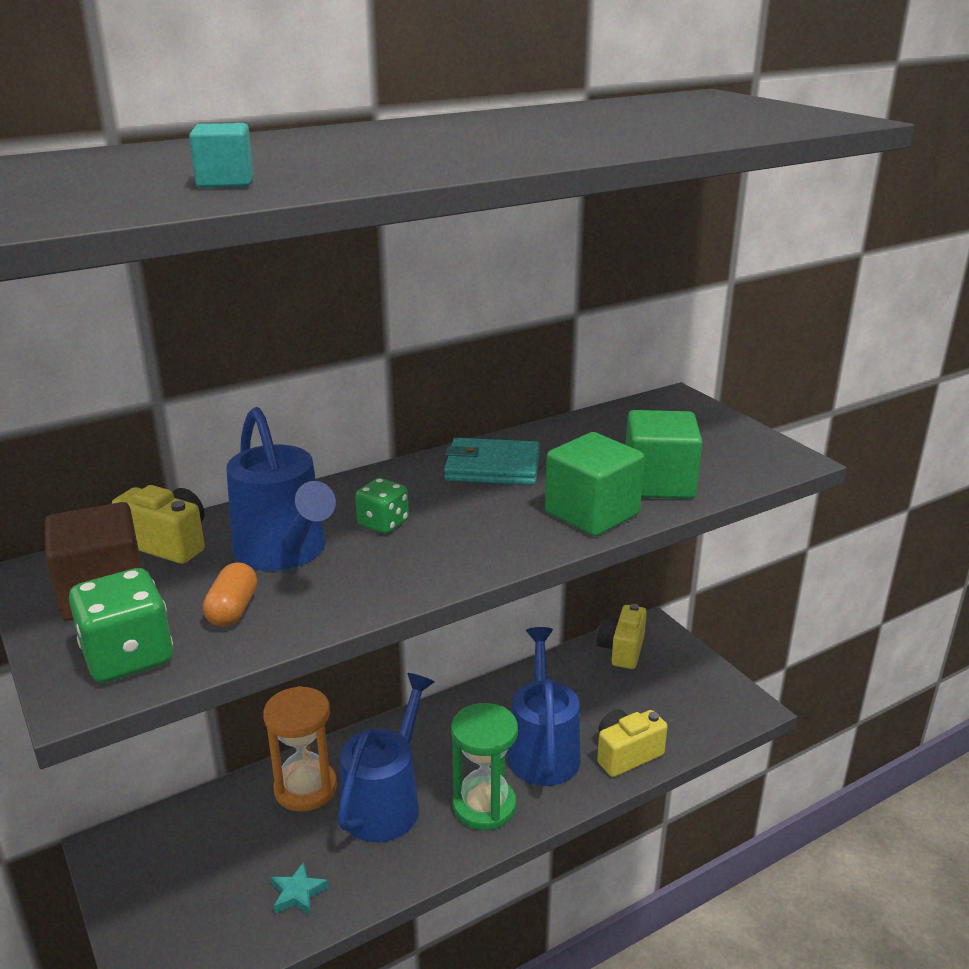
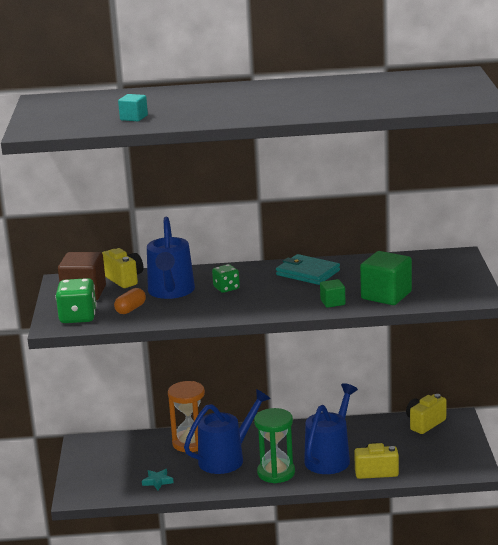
camera: 30 degrees right, 5 degrees down
(592, 513) = (333, 302): green cube -> green cube, size x0.52

